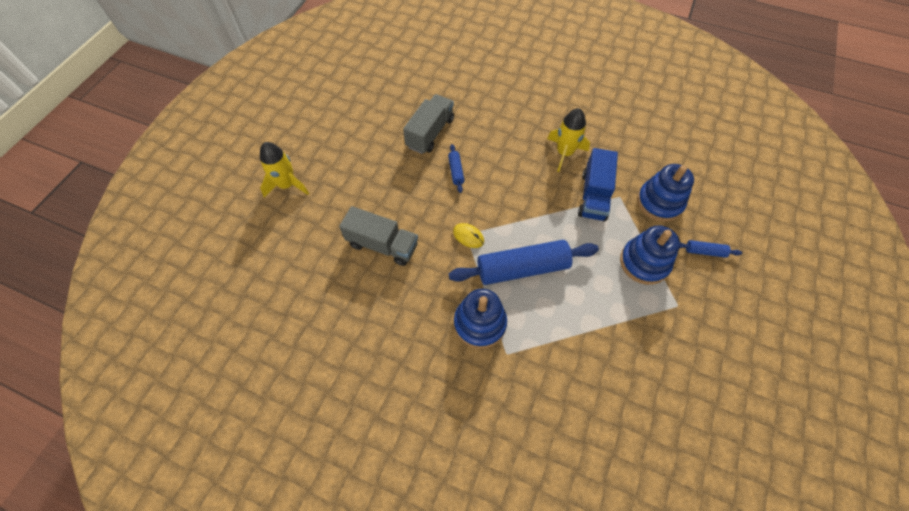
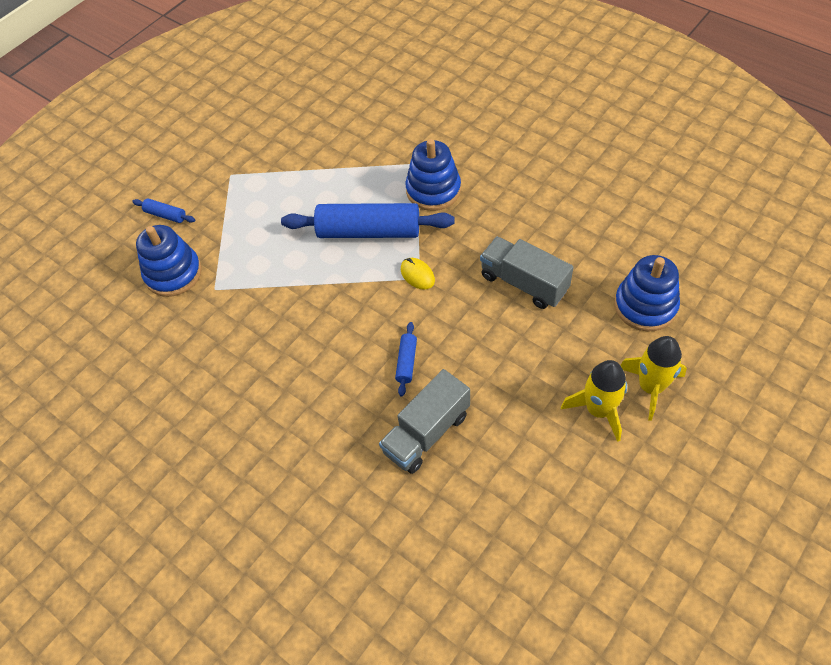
camera: 160 degrees left, 5 degrees down
(564, 153) = (248, 360): yellow rocket -> yellow rocket (598, 410)
(593, 196) = (245, 295): blue truck -> none
(644, 262) = (236, 215): blue stacking toy -> blue stacking toy (645, 306)

